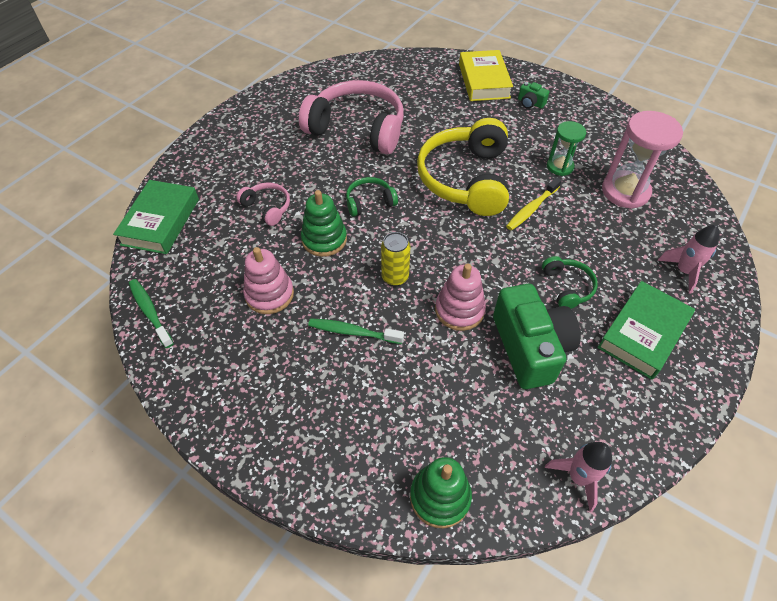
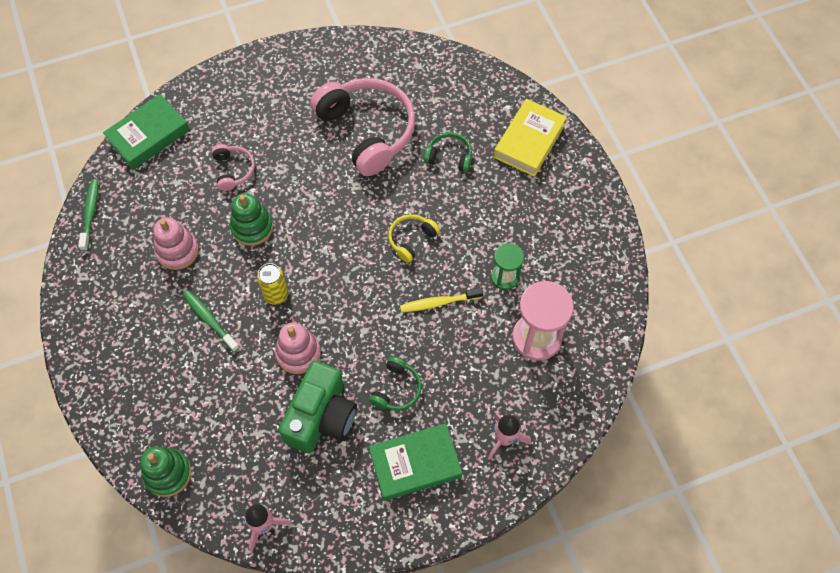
camera: 35 degrees right, 10 degrees up
(369, 202) = (314, 213): green headphones -> green headphones (449, 156)
(465, 179) = (411, 239): yellow headphones -> yellow headphones, size x0.46
(530, 103) = (548, 193): green camera -> none

